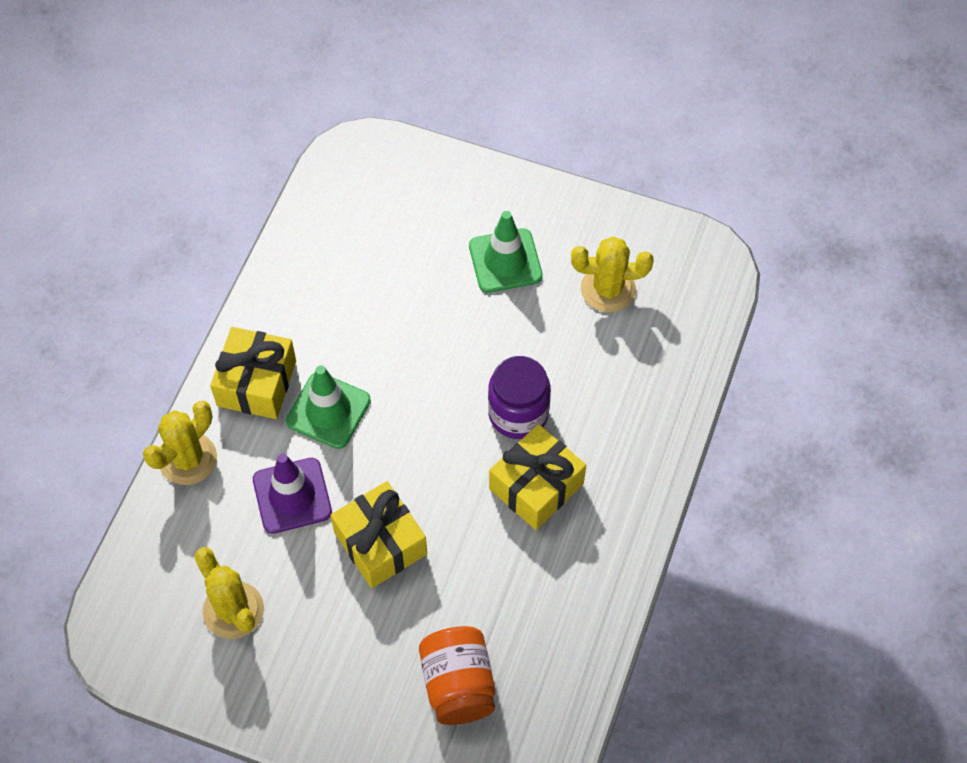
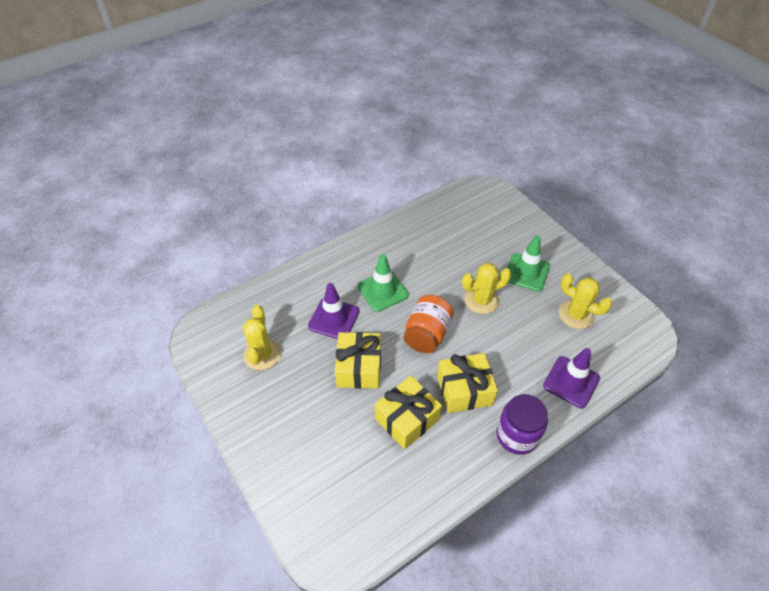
camera: 35 degrees right, 10 degrees down
(188, 459) = (300, 274): yellow cactus -> yellow cactus (481, 300)
(257, 383) = (358, 260): yellow gift -> yellow gift (407, 419)
(458, 684) = (342, 468): orange jar -> orange jar (427, 334)
(518, 414) = (481, 348): purple jar -> purple jar (517, 435)
(657, 391) = (571, 382): none -> purple traffic cone

